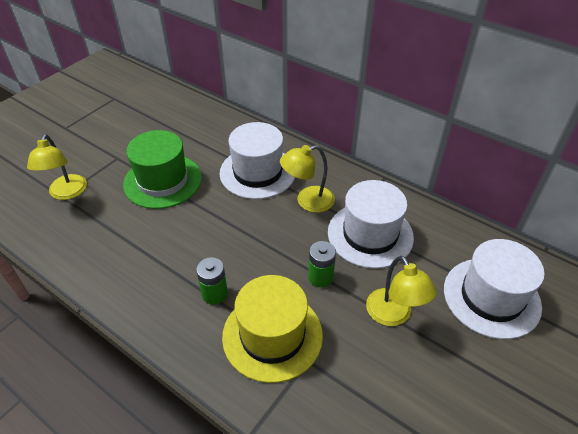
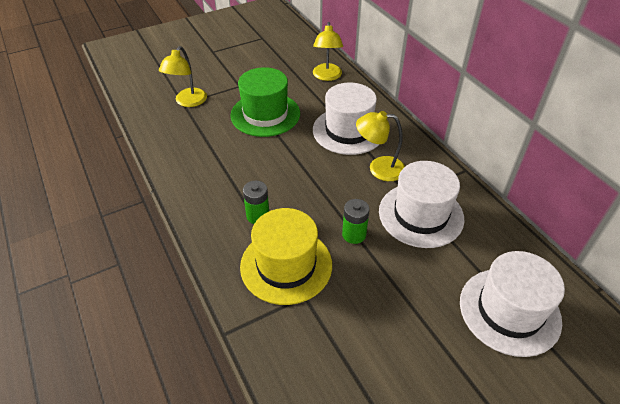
camera: 25 degrees right, 0 degrees up
(393, 315) = (402, 290): yellow lamp -> yellow lamp (327, 76)

